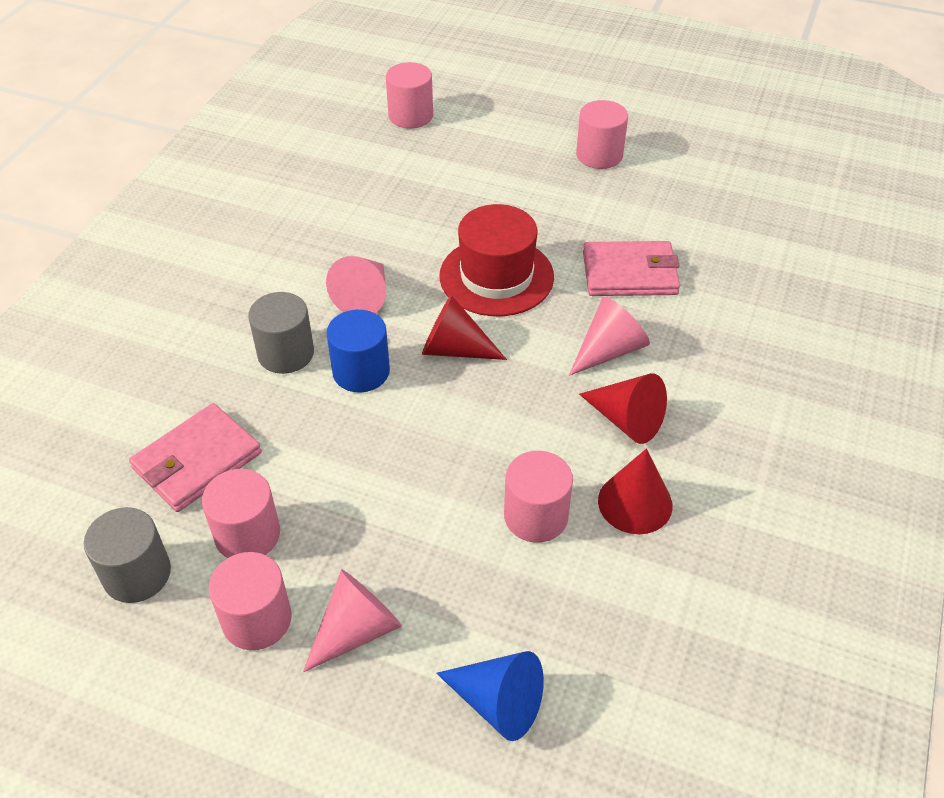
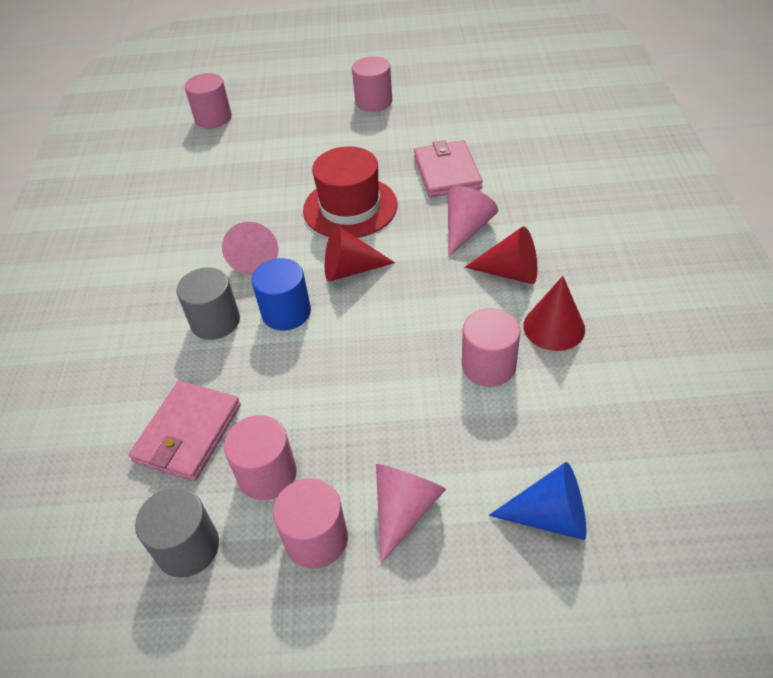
camera: 20 degrees left, 0 degrees up
(630, 273) = (447, 172): pink wallet -> pink wallet turned 75 degrees counterclockwise

